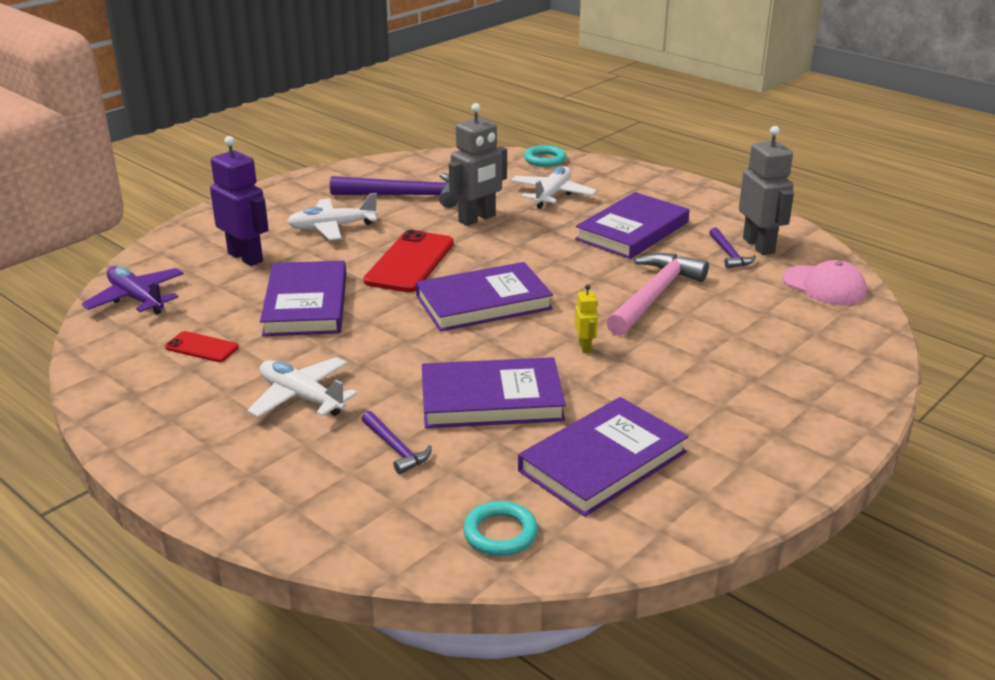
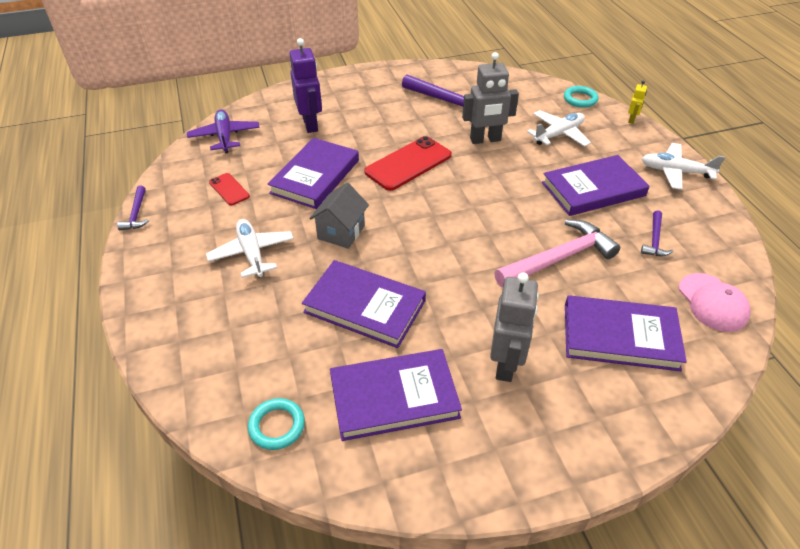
camera: 30 degrees right, 15 degrees up
(332, 227) = (382, 116): white plane -> white plane (675, 172)
(394, 344) = (341, 232): none -> grey house
(395, 449) = (272, 321): purple hammer -> purple hammer (136, 214)
(483, 302) = (428, 217): purple book -> purple book (620, 336)
(585, 347) = (467, 286): yellow robot -> yellow robot (631, 120)
(759, 245) = (688, 240): grey robot -> grey robot (506, 364)

